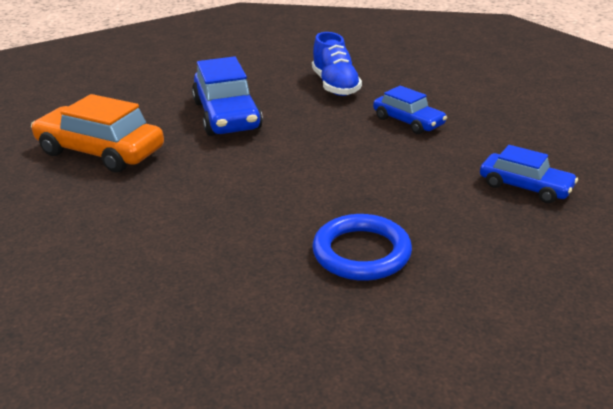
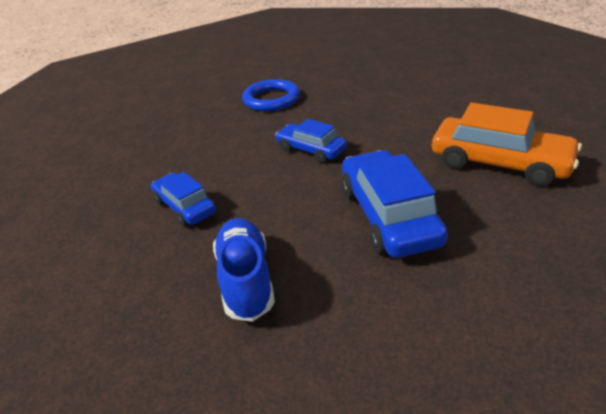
camera: 175 degrees left, 5 degrees up
(525, 187) = (140, 140): blue car -> blue car (311, 150)

